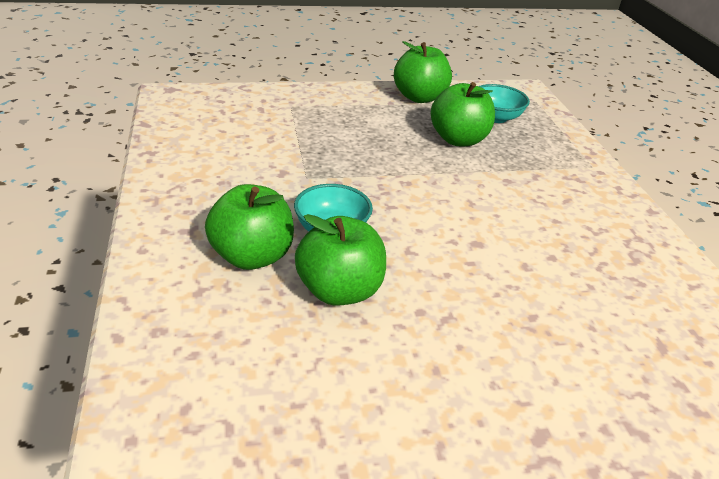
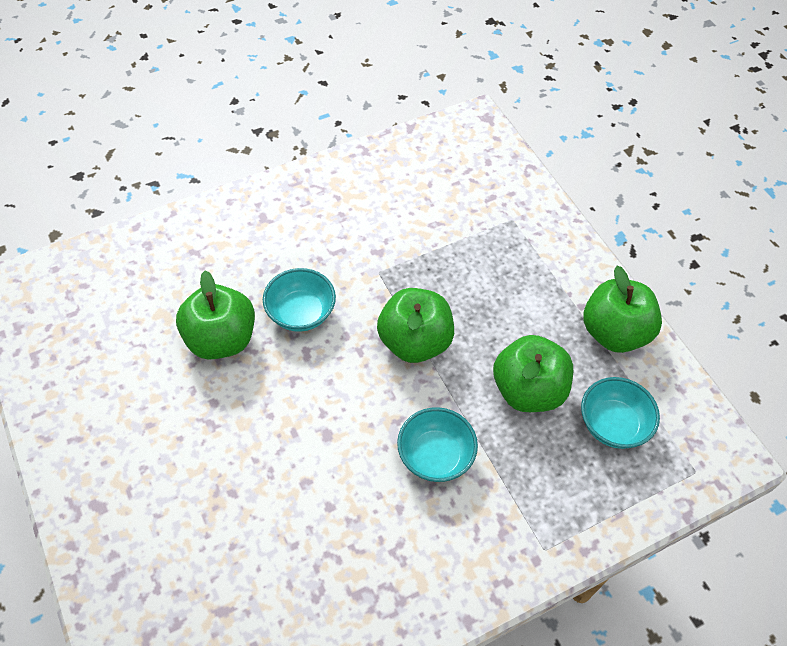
camera: 75 degrees right, 20 degrees up
(252, 256) = (244, 269): green apple -> green apple (414, 342)
(509, 192) = (435, 456): none -> turquoise bowl

